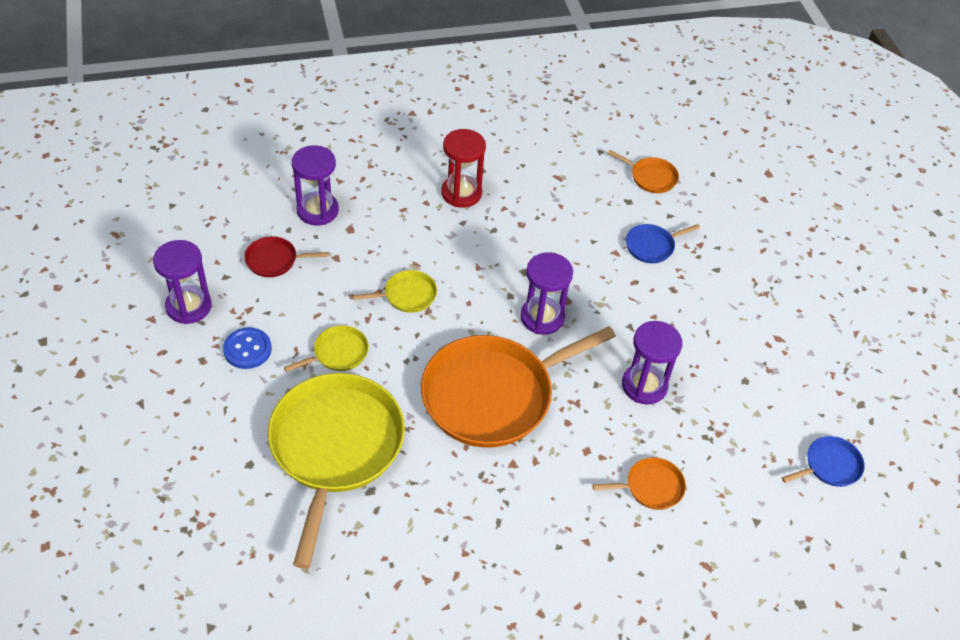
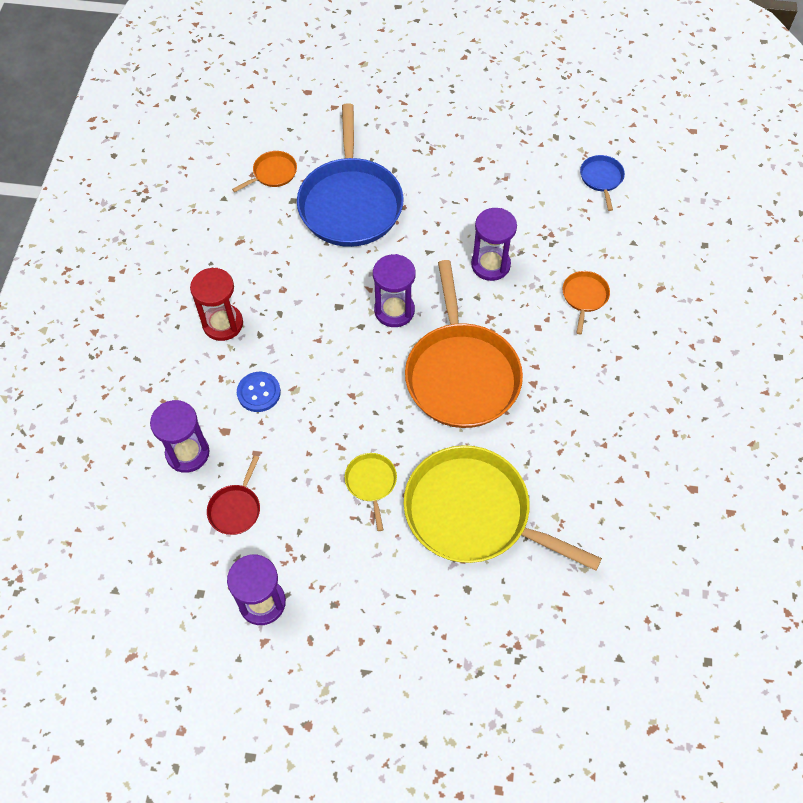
camera: 65 degrees left, 10 degrees up
(247, 349) = (337, 560): blue button -> blue button (259, 392)
(407, 295) = (327, 406): yellow pan -> none
(652, 246) = (350, 203): blue pan -> blue pan, size x2.34

